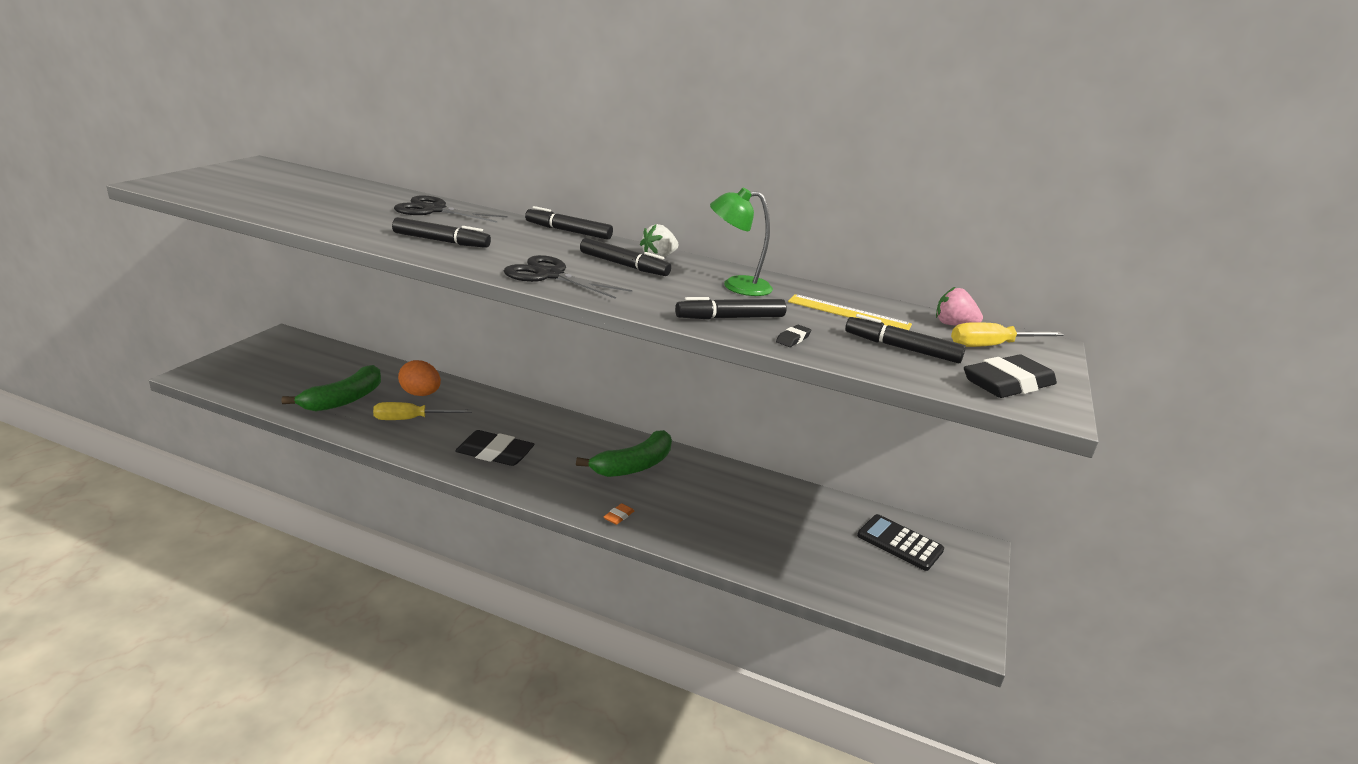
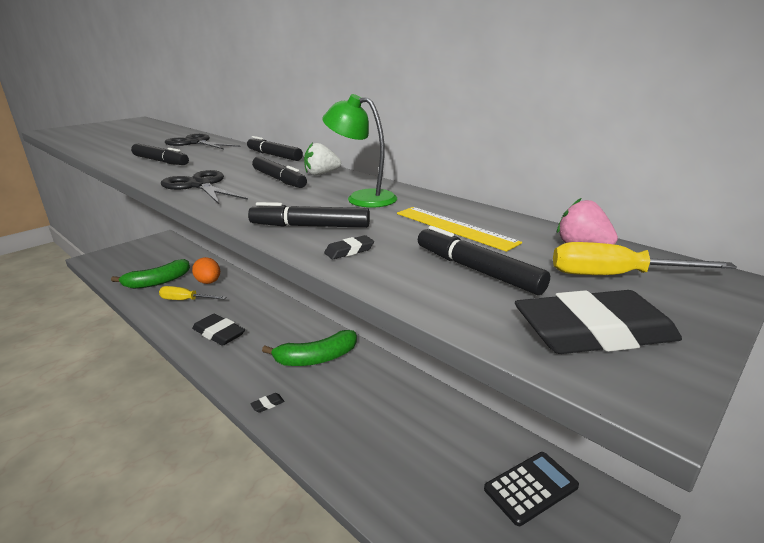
camera: 25 degrees right, 0 degrees up
(618, 516) = (267, 404): orange eraser -> black eraser
(900, 543) = (531, 488): black calculator -> black calculator turned 90 degrees clockwise

